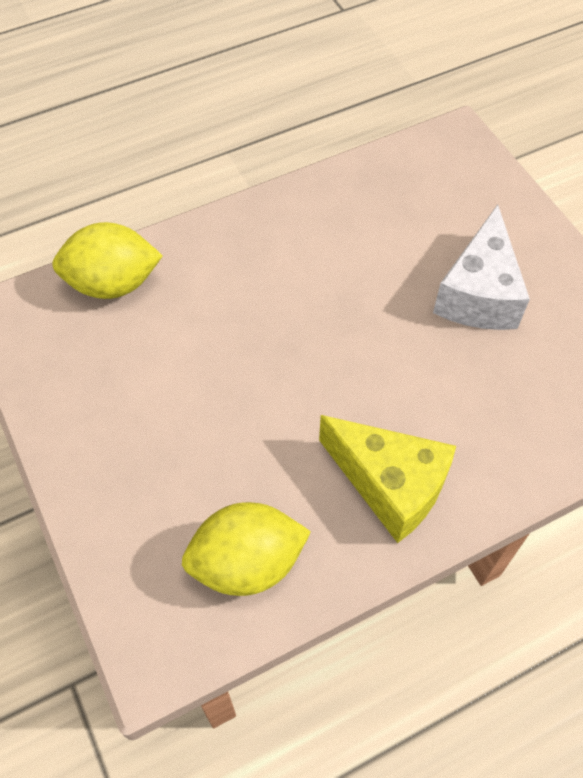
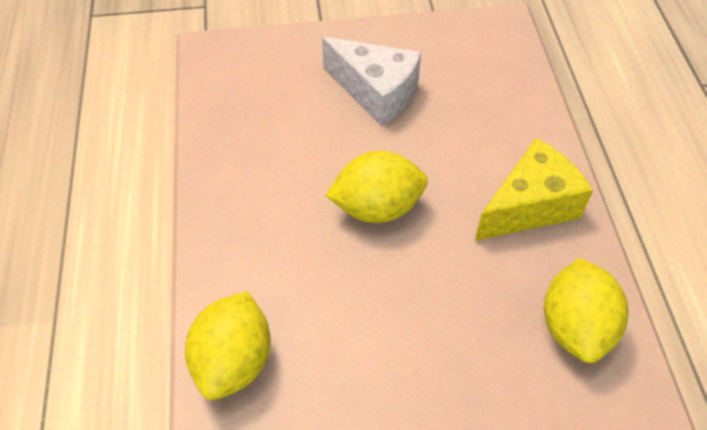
camera: 70 degrees left, 5 degrees down
(322, 340) = (377, 207): none -> yellow lemon

